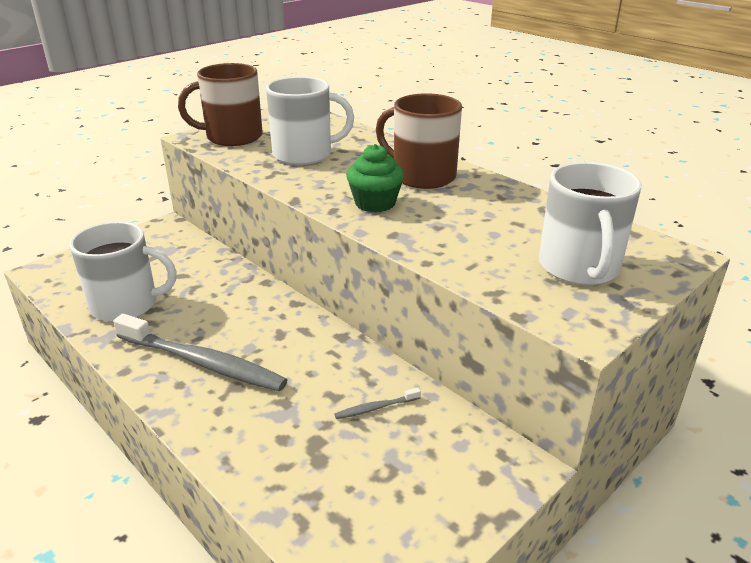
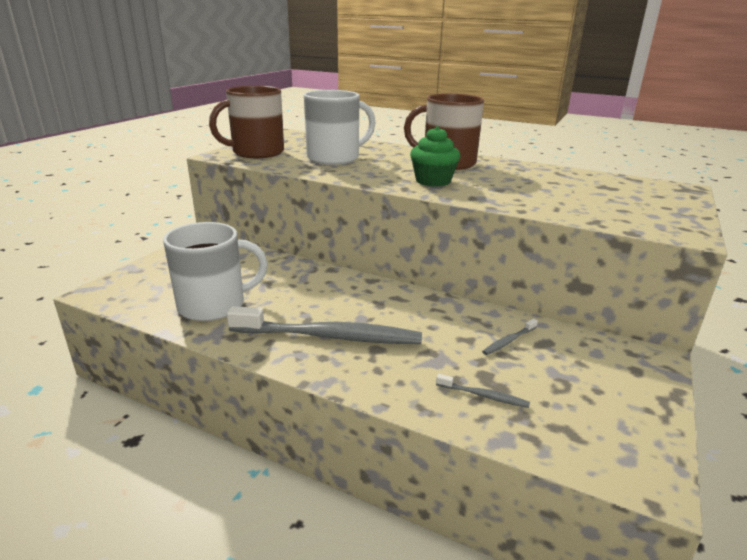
camera: 20 degrees left, 5 degrees down
(294, 464) = (483, 396): none -> grey toothbrush
(579, 267) = (630, 201): white mug -> none

